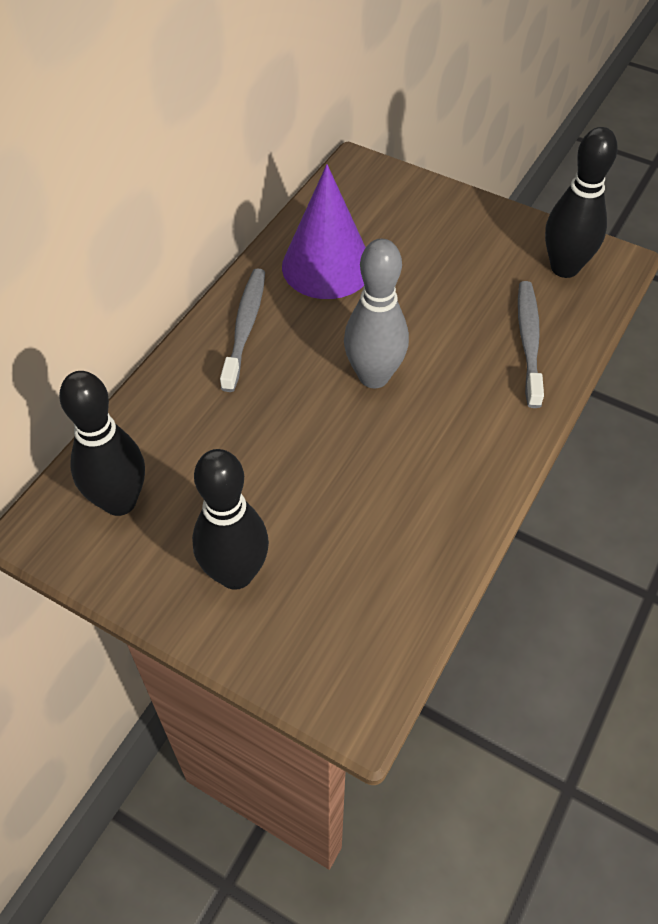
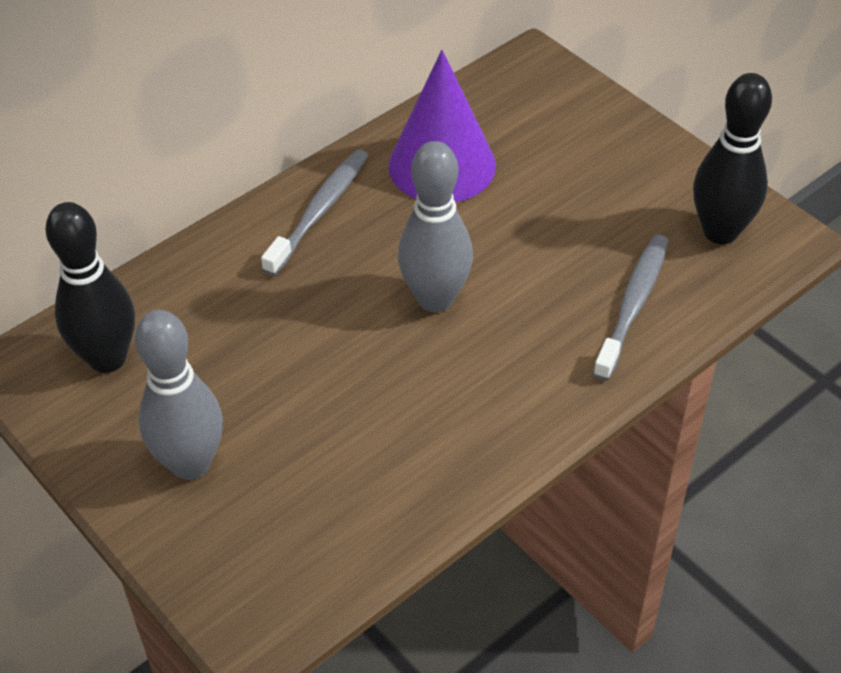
camera: 20 degrees right, 5 degrees down
(236, 574) = (190, 464): black bowling pin -> grey bowling pin

